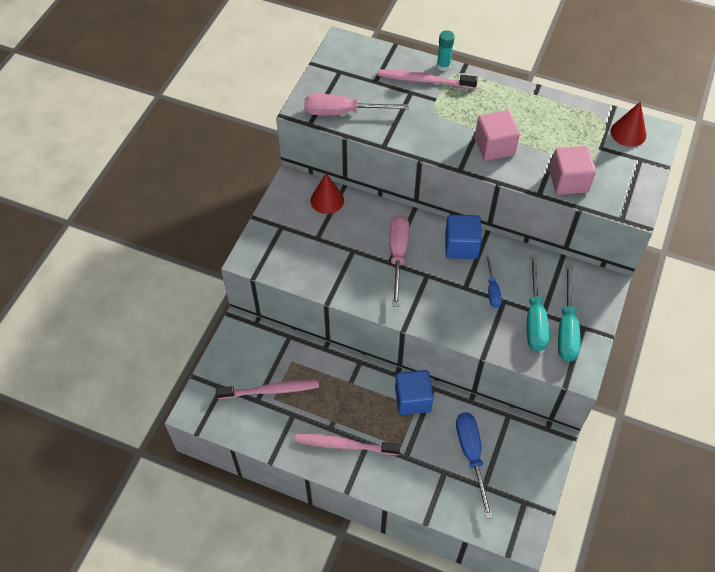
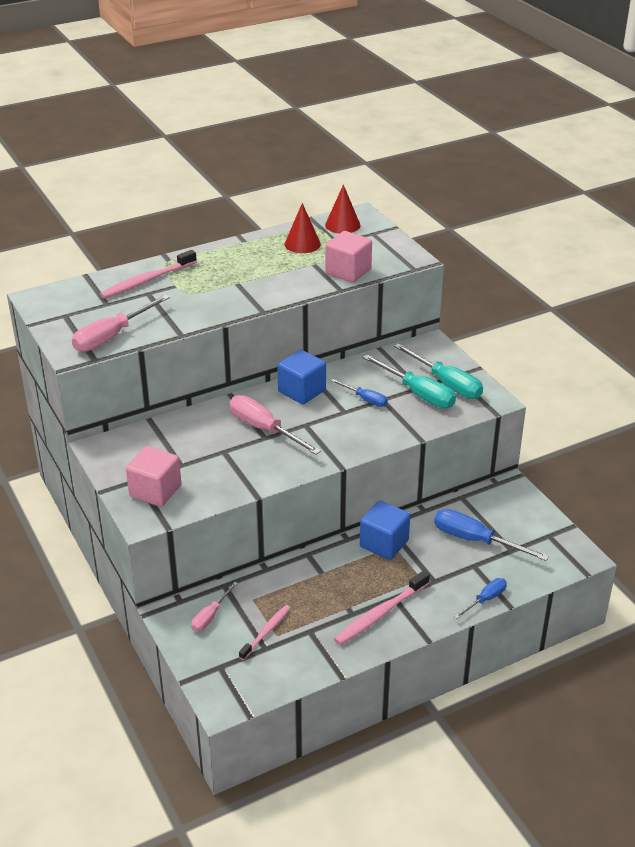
camera: 50 degrees left, 20 degrees down
(257, 349) = (210, 616): none -> pink screwdriver
(271, 390) = (266, 632): pink toothbrush -> pink toothbrush, size x0.64
(327, 200) = (149, 437): red cone -> red cone (302, 244)
(417, 502) = (485, 599): none -> blue screwdriver
(443, 66) = (148, 264): turquoise glue stick -> none
(494, 146) = (266, 285): pink cube -> pink cube (155, 491)

